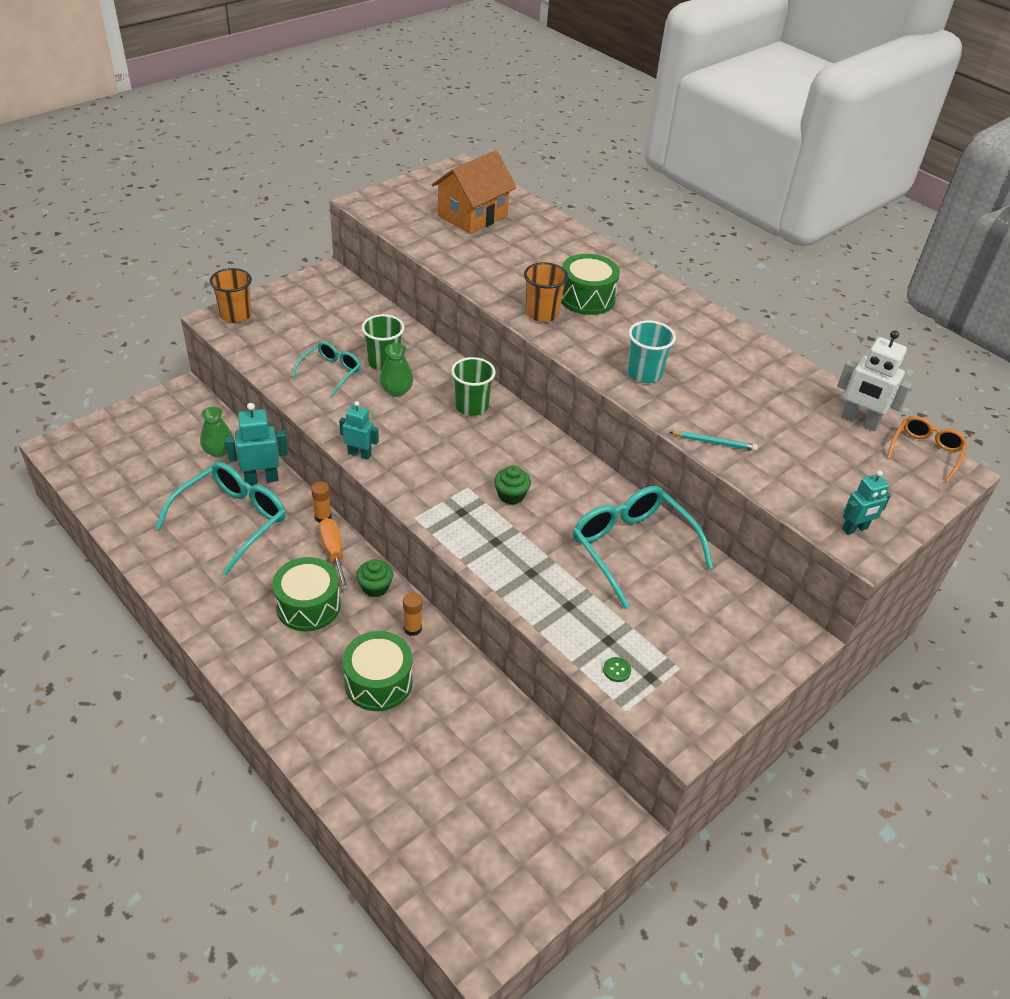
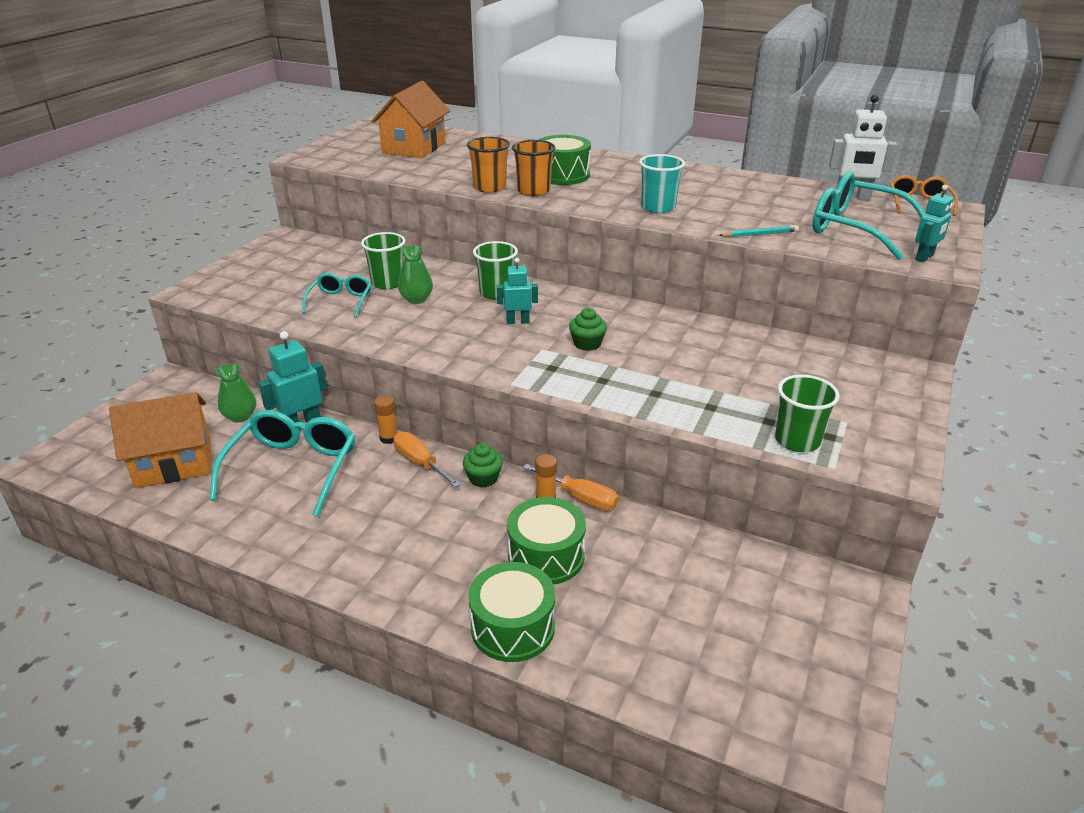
camera: 20 degrees left, 10 degrees down
(147, 481) = (174, 463): none -> orange house
(236, 315) = (209, 283): orange cup -> orange cup (489, 187)
(308, 605) = (425, 515): green drum -> green drum (513, 627)
(359, 454) = (417, 352): turquoise robot -> turquoise robot (518, 321)
(442, 637) = (580, 497): none -> orange screwdriver
(617, 670) = (797, 440): green button -> green cup
(632, 548) = (726, 351): turquoise glasses -> turquoise glasses (856, 228)

